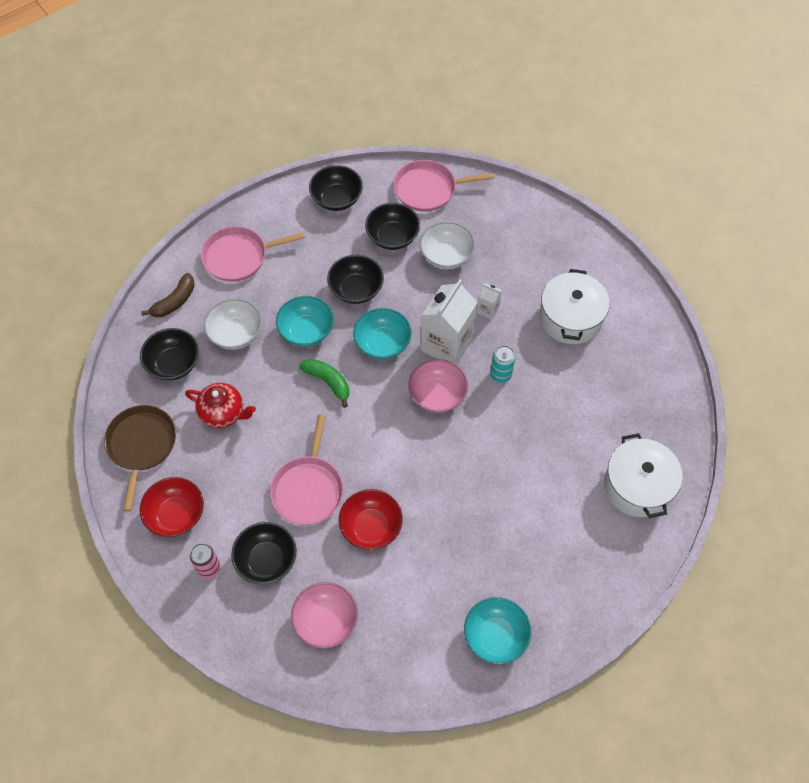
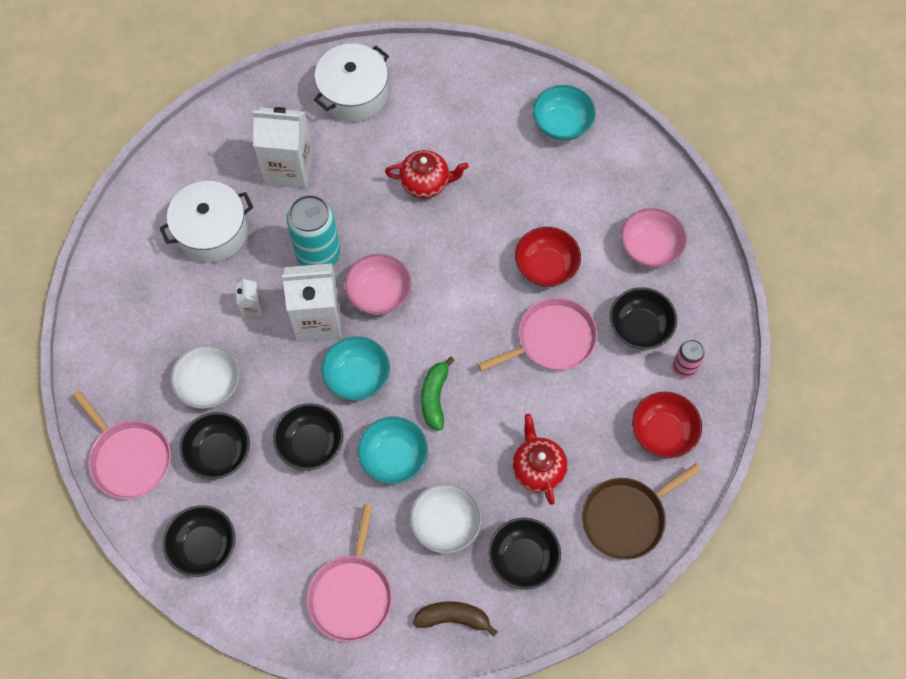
camera: 125 degrees left, 5 degrees up
(239, 257) = (351, 594): pink pan -> pink pan turned 60 degrees clockwise
(500, 374) = (318, 254): turquoise can -> turquoise can, size x1.85
(512, 487) = (426, 183): none -> red teapot
(593, 397) = (288, 168): none -> white carton

